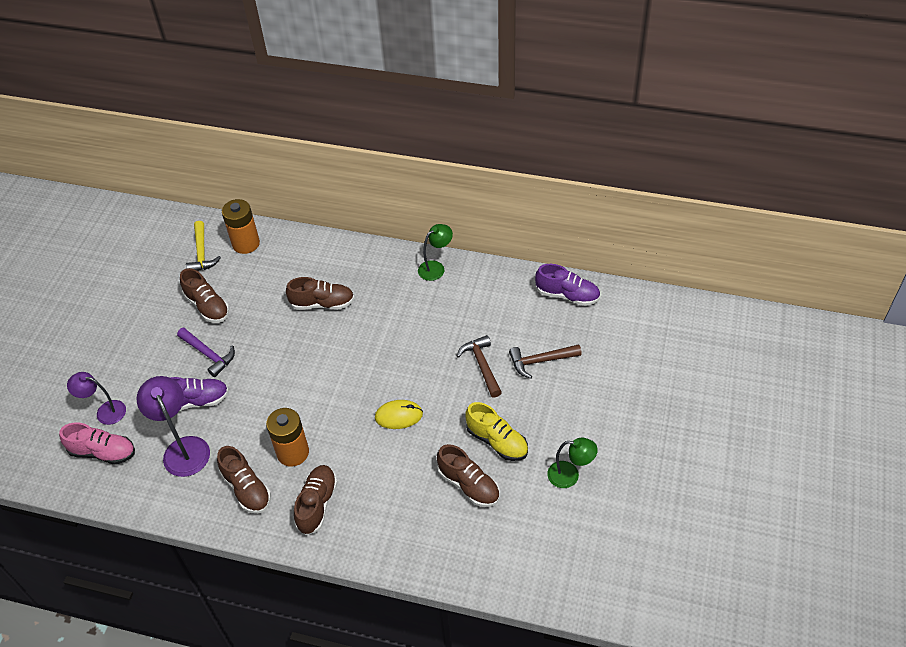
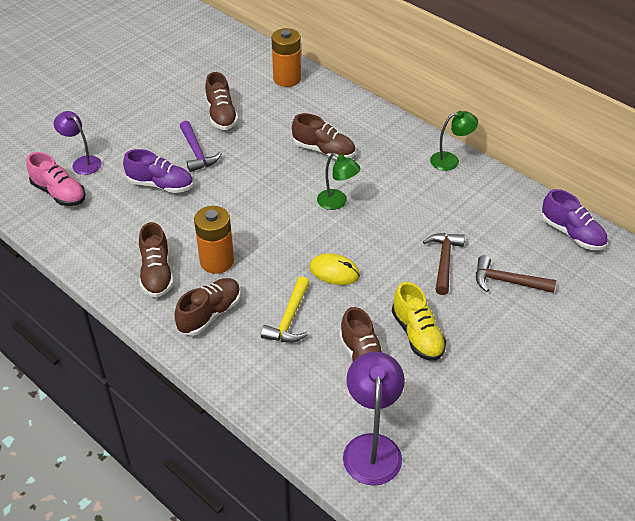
camera: 25 degrees right, 5 degrees down
(183, 448) = (126, 217): purple lamp -> purple lamp (372, 447)
(201, 253) = (244, 72): yellow hammer -> yellow hammer (289, 319)
(570, 475) = (474, 399): green lamp -> green lamp (337, 202)

